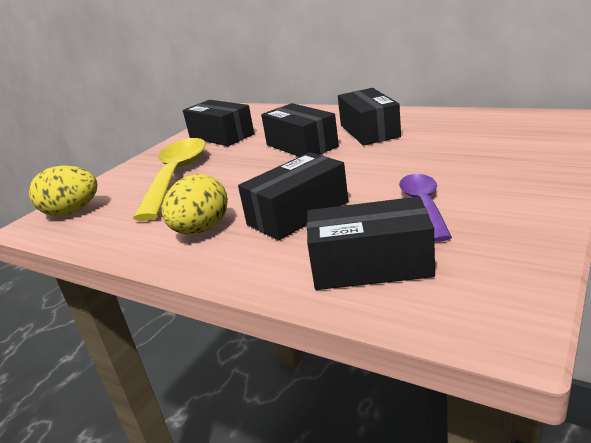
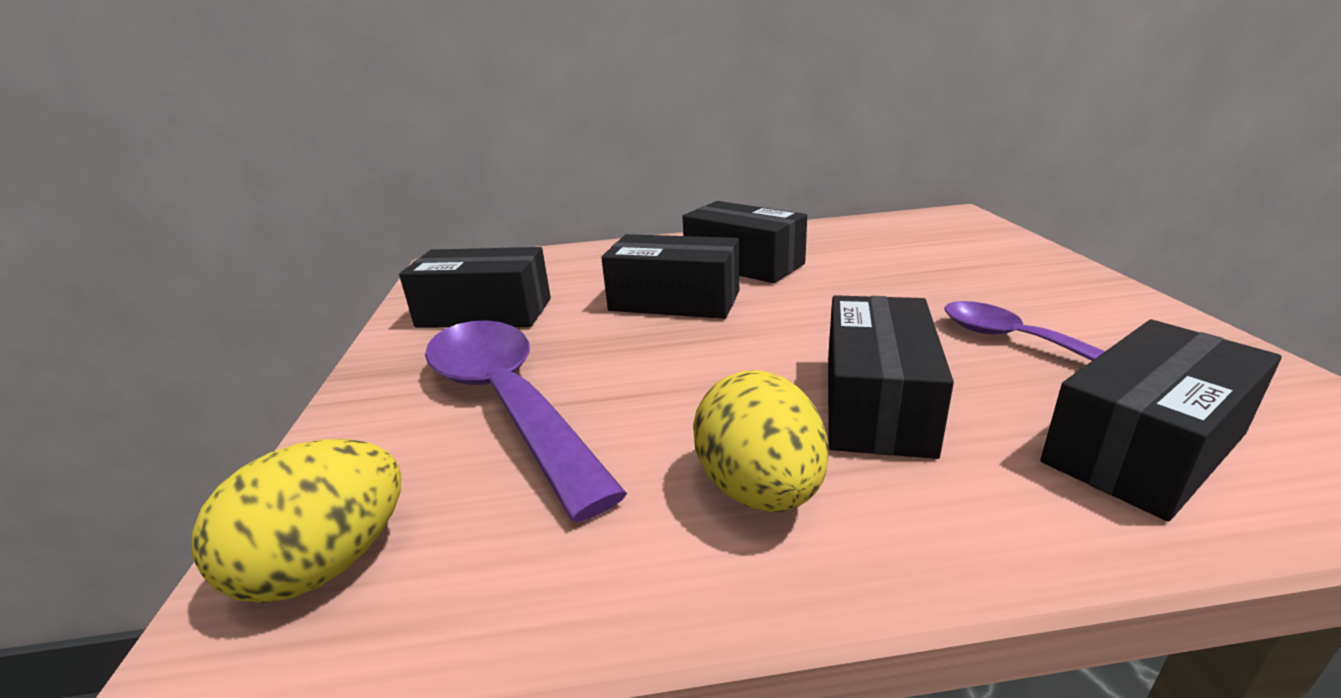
camera: 40 degrees left, 0 degrees up
(176, 176) = (507, 402): yellow spoon -> purple spoon

